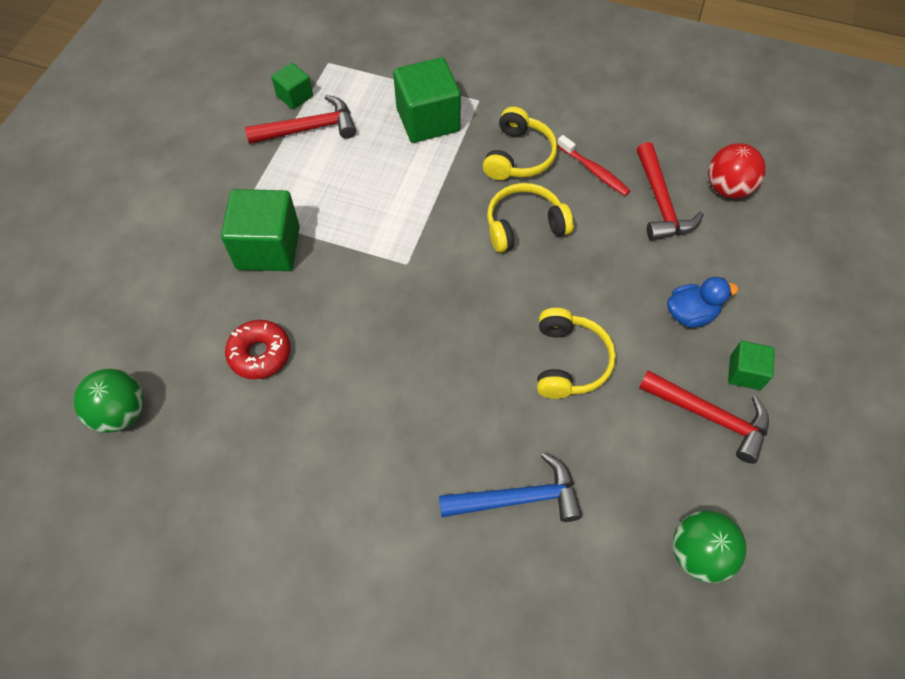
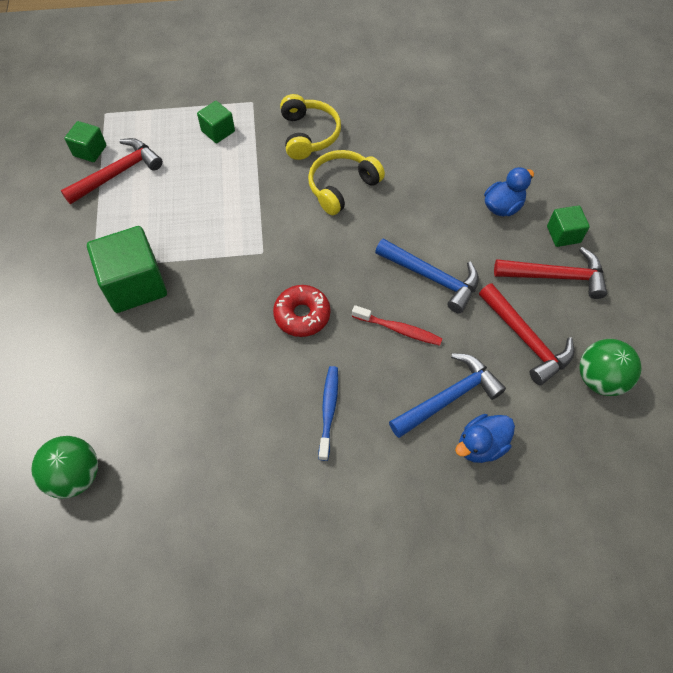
camera: 25 degrees left, 0 degrees up
(260, 354) = (176, 374): red donut -> red donut (302, 315)
(387, 456) = (328, 410): none -> blue toothbrush
(428, 120) = (218, 131): green cube -> green cube, size x0.53
(525, 565) = (481, 445): none -> blue duck
(569, 361) = (432, 278): yellow headphones -> blue hammer
(594, 171) = (374, 126): red toothbrush -> red toothbrush (399, 329)
(661, 203) = (437, 132): red hammer -> red hammer (526, 339)
(727, 188) = (480, 104): red ball -> none

